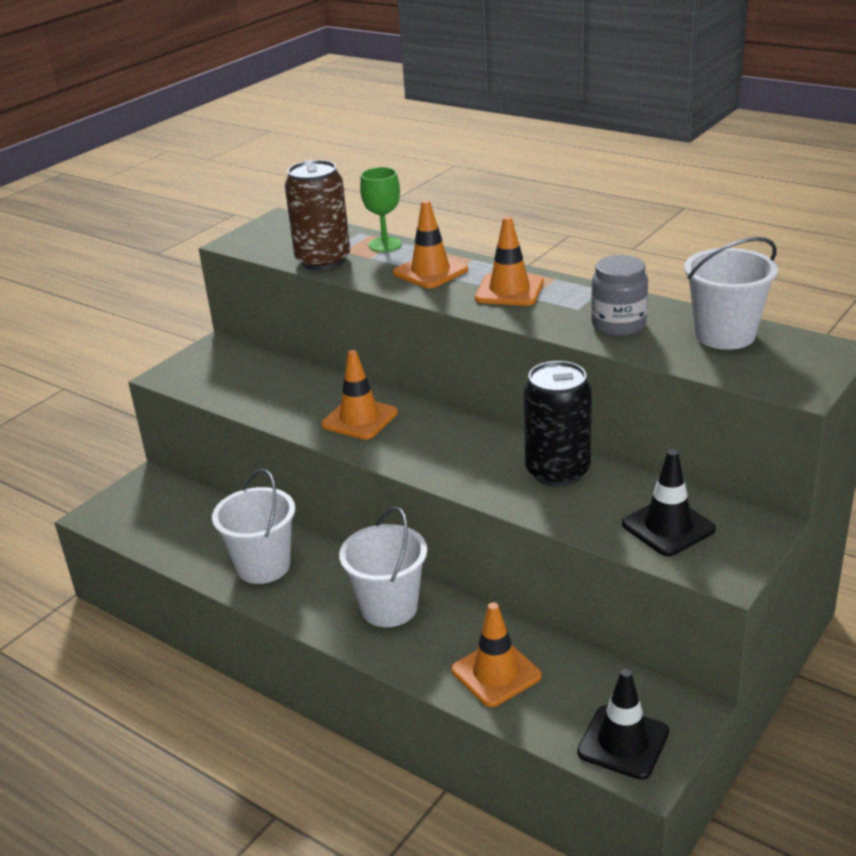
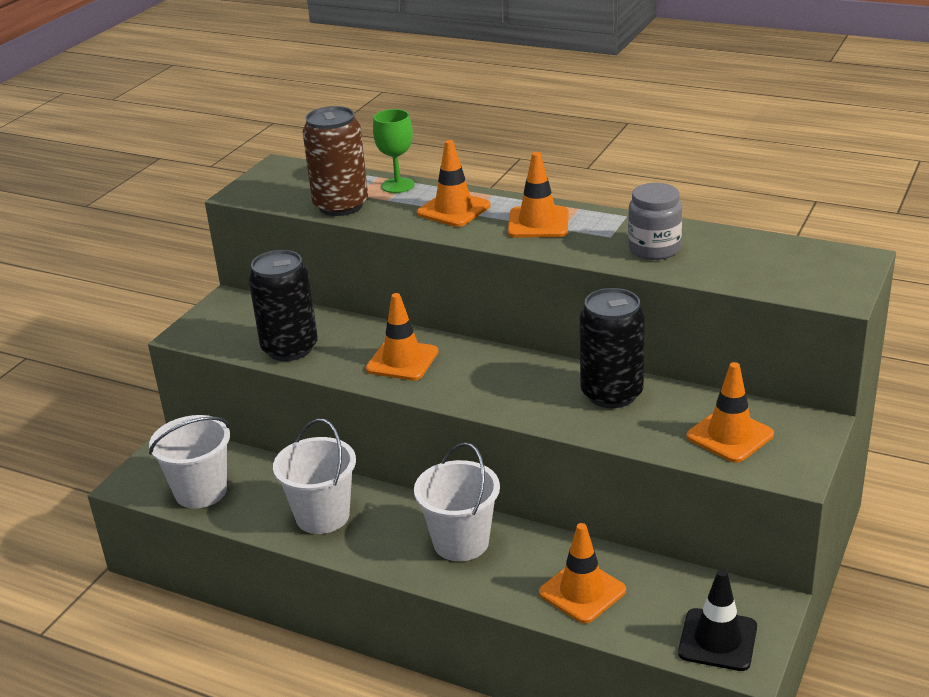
camera: 10 degrees left, 0 degrees up
(256, 397) = (290, 348): none -> black can
(668, 527) = (730, 435): black traffic cone -> orange traffic cone
(725, 335) = (756, 251): white bucket -> white bucket (201, 491)

